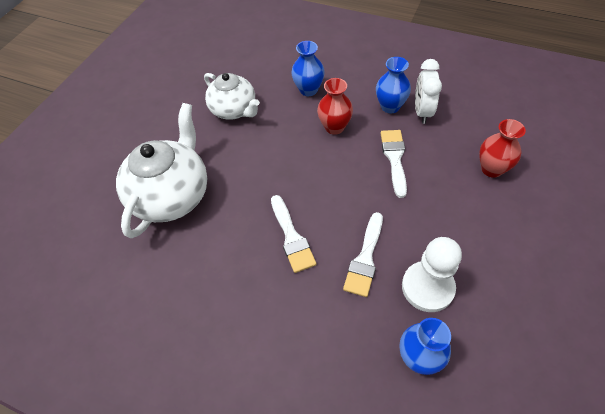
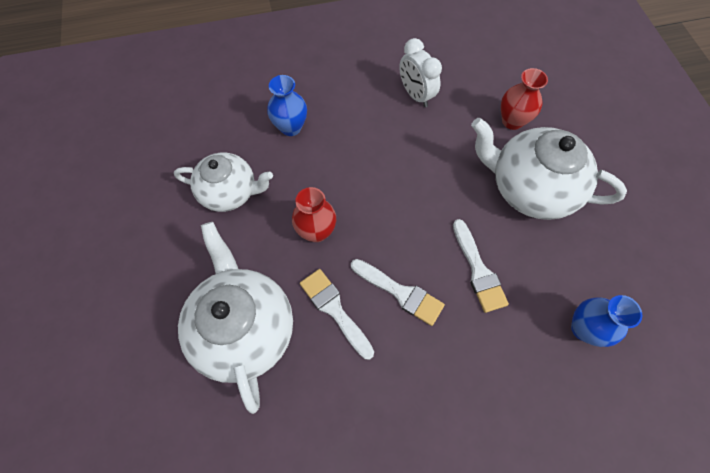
camera: 40 degrees left, 10 degrees up
(334, 127) = (349, 155): red vase -> red vase (316, 231)
(390, 106) = (383, 104): blue vase -> none
(394, 158) = (428, 156): white brush -> white brush (334, 309)
(427, 287) = (545, 262): white pawn -> none
(463, 226) = (529, 188): none -> white teapot

